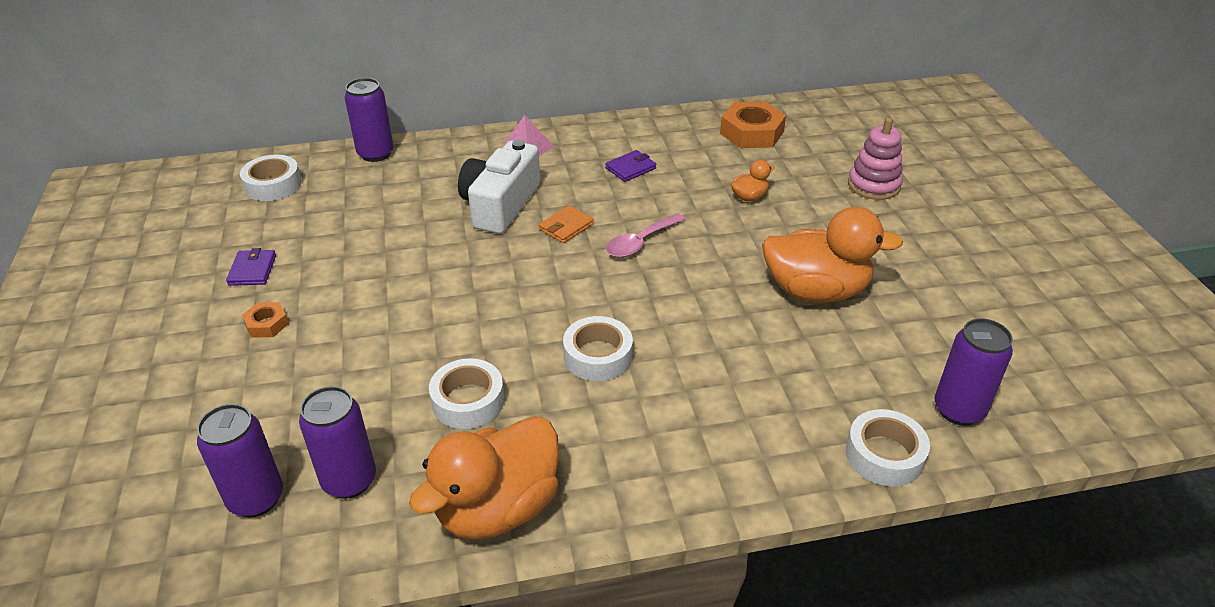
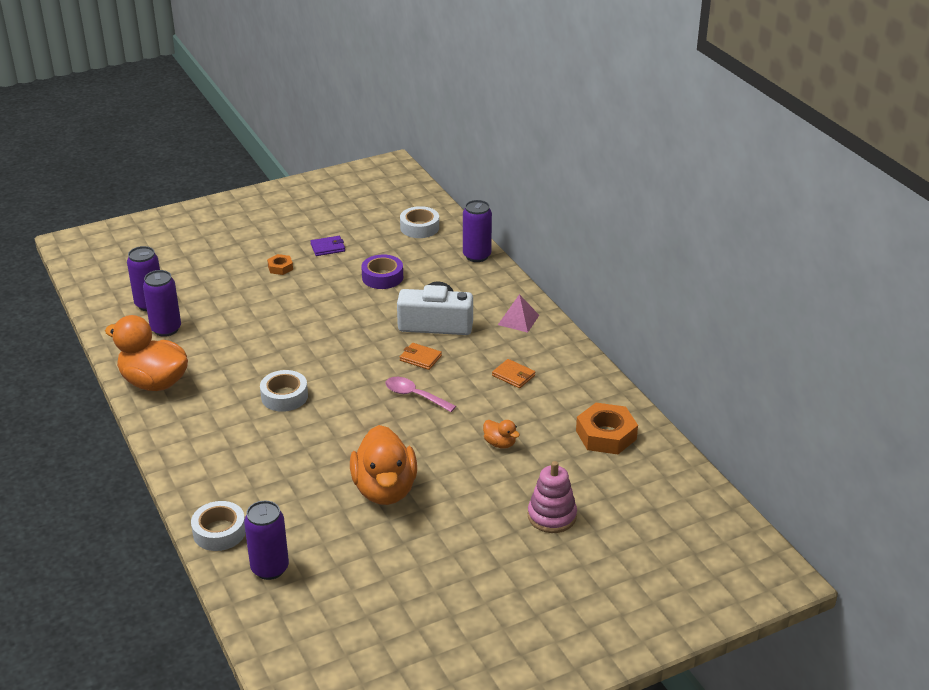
camera: 75 degrees right, 5 degrees down
(367, 231) = (382, 277): none -> purple tape
(468, 401) = (233, 354): white tape -> none
(630, 168) = (513, 375): purple wallet -> orange wallet

